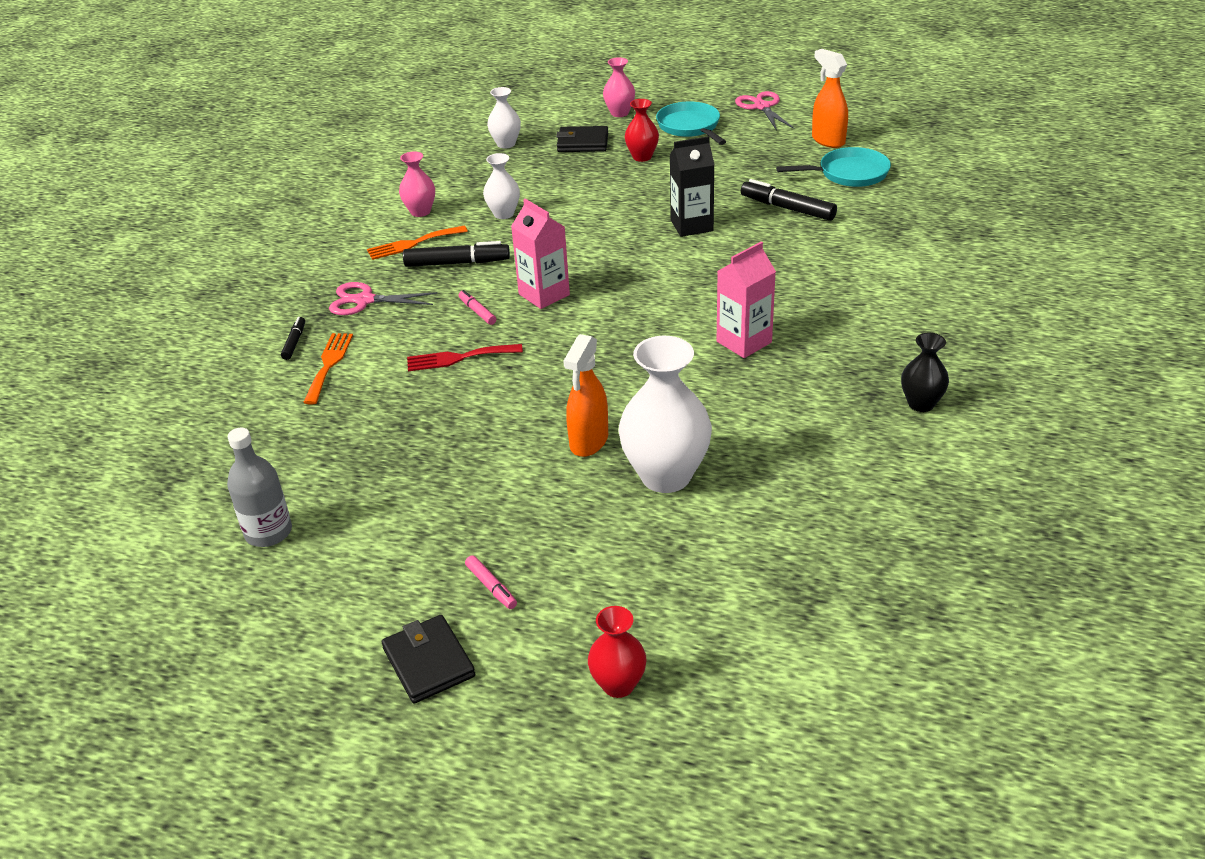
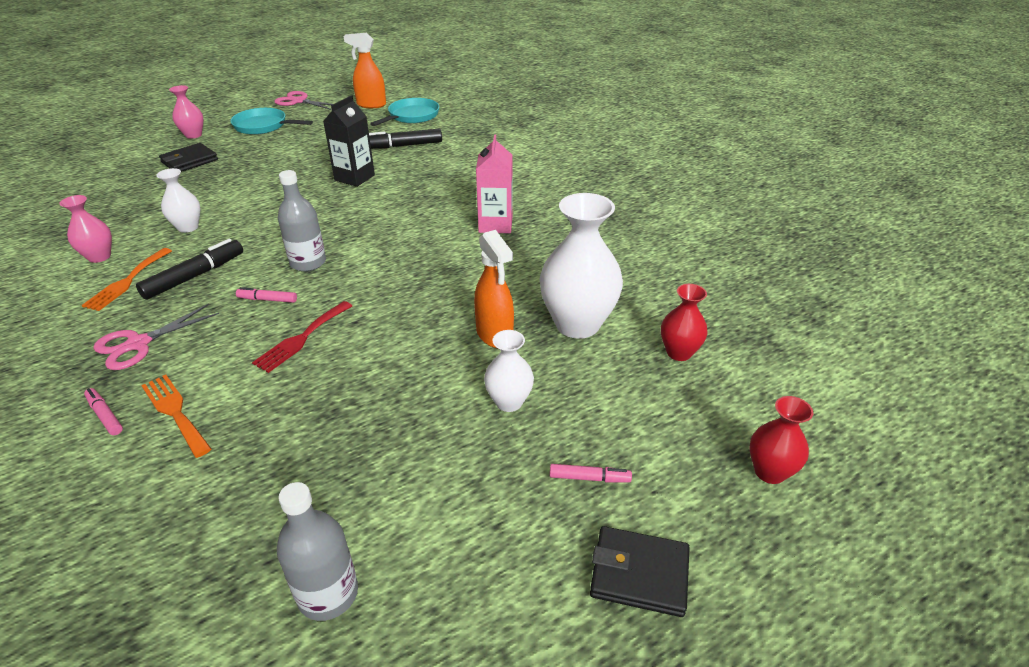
camera: 50 degrees left, 0 degrees up
(294, 342) = (105, 415): black marker -> pink marker
(506, 144) = (118, 184): white vase -> white vase (509, 402)
(544, 294) = (308, 263): pink carton -> grey bottle
(642, 157) = (253, 153): red vase -> red vase (679, 352)
(921, 404) = (640, 208): black vase -> none

